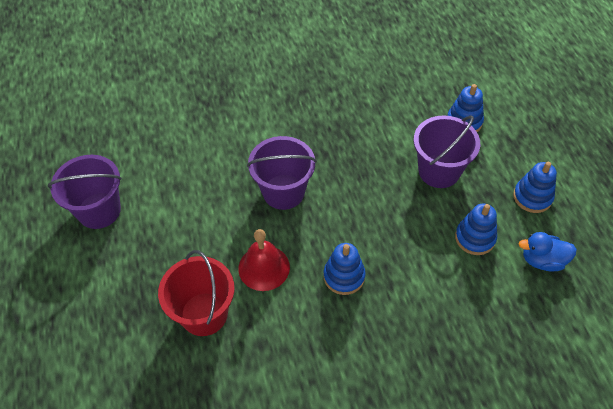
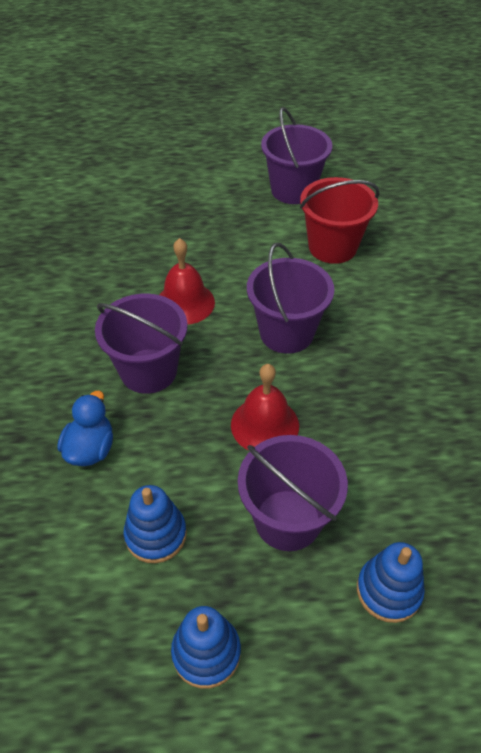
camera: 100 degrees right, 5 degrees down
(204, 314) = (147, 253): red bucket -> red bucket (332, 247)
(344, 276) = (148, 371): blue stacking toy -> purple bucket
(372, 193) = (265, 425): none -> red bell
(542, 260) = (86, 621): blue duck -> blue duck (90, 449)

